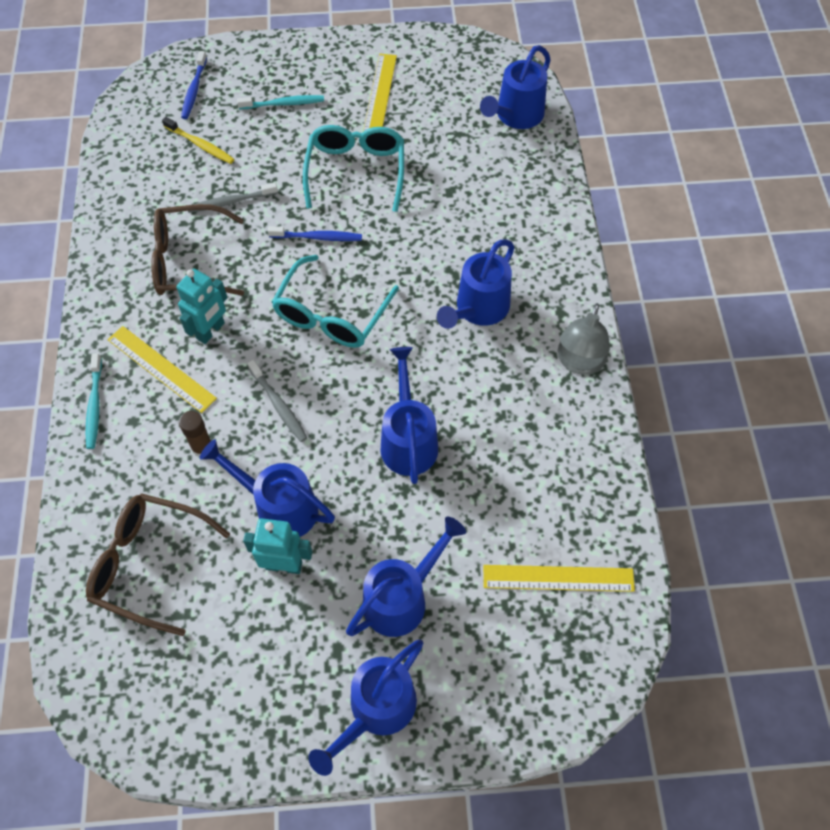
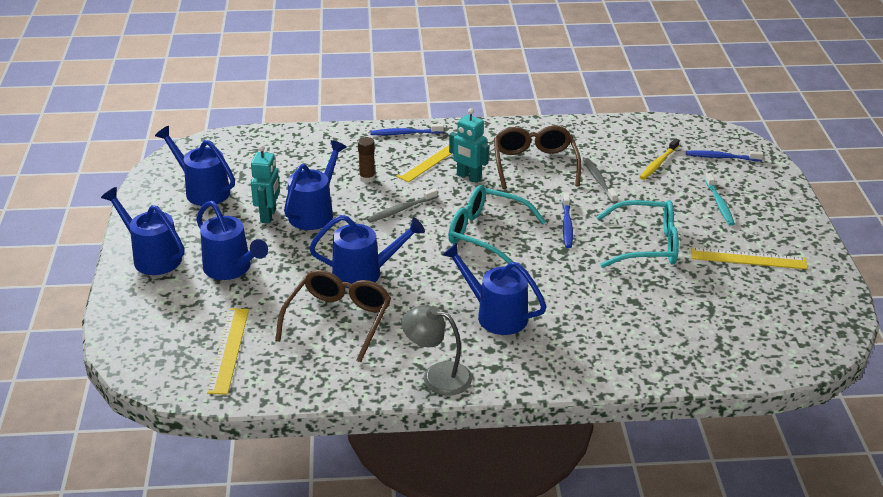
camera: 90 degrees right, 25 degrees down
(94, 405) = (405, 133): turquoise toothbrush -> blue toothbrush
(148, 564) = (281, 162): brown glasses -> brown glasses (339, 319)
(515, 116) = (746, 348): blue watering can -> blue watering can (202, 190)

